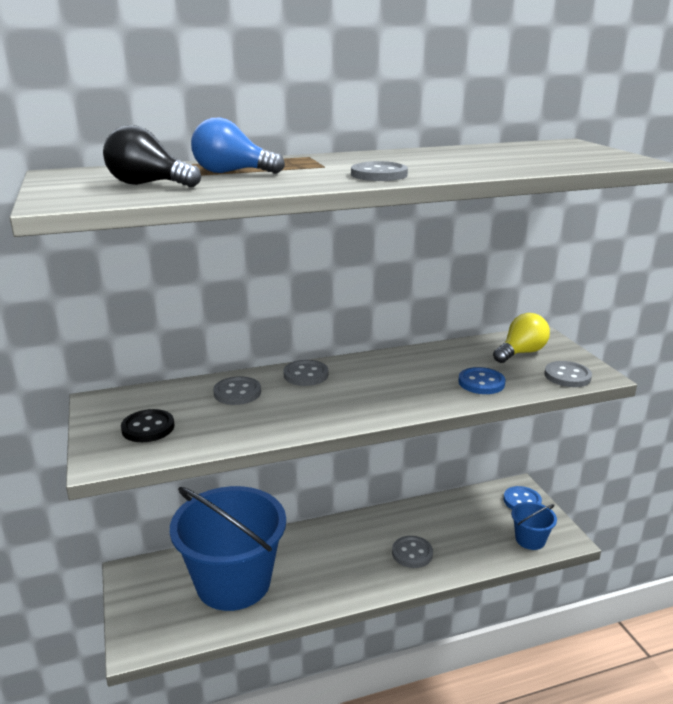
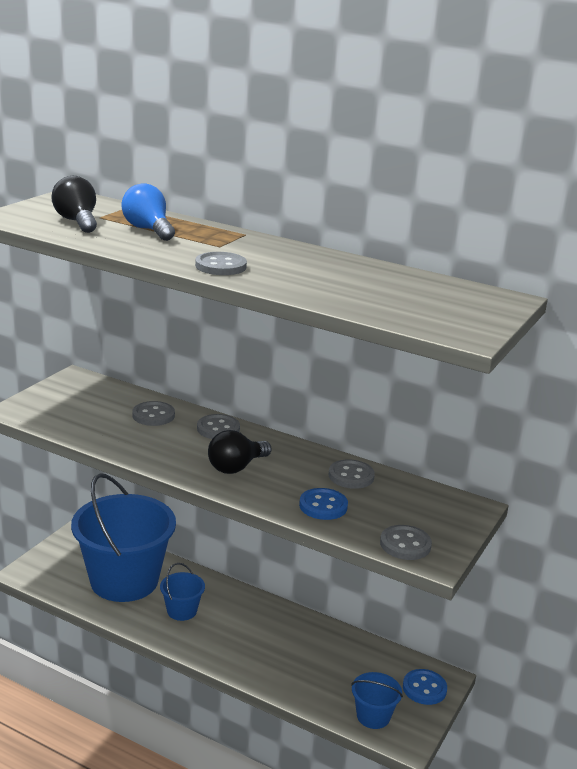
camera: 45 degrees right, 0 degrees up
(148, 428) = (67, 407): black button -> none
(314, 570) = (182, 611): none -> blue bucket
(378, 392) = (236, 467): none -> black light bulb
(412, 553) = (264, 652): grey button -> grey button (351, 476)
(521, 353) = (415, 507): yellow light bulb -> none

